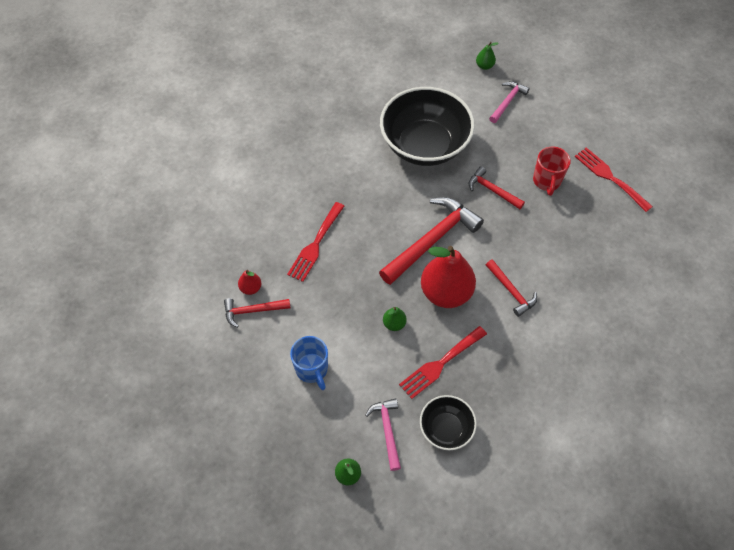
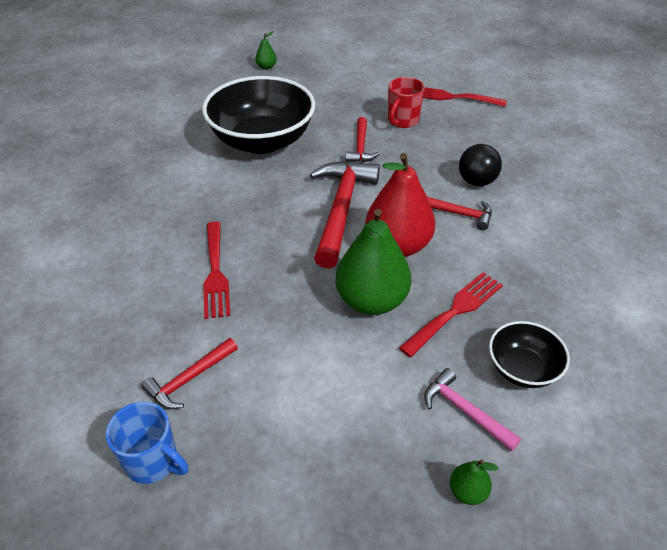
camera: 35 degrees left, 15 degrees down
(251, 288) = (167, 356): red pear -> none
(312, 369) = (319, 400): blue mug -> blue mug (153, 461)
(394, 324) = (371, 301): green pear -> green pear, size x2.32
(440, 364) = (455, 311): red fork -> red fork turned 150 degrees counterclockwise
(492, 190) = (361, 147): red hammer -> red hammer turned 90 degrees counterclockwise
(507, 101) = (311, 82): pink hammer -> none
(546, 181) = (402, 121): red mug -> red mug turned 60 degrees clockwise
(551, 271) = (476, 181): none -> black ball

